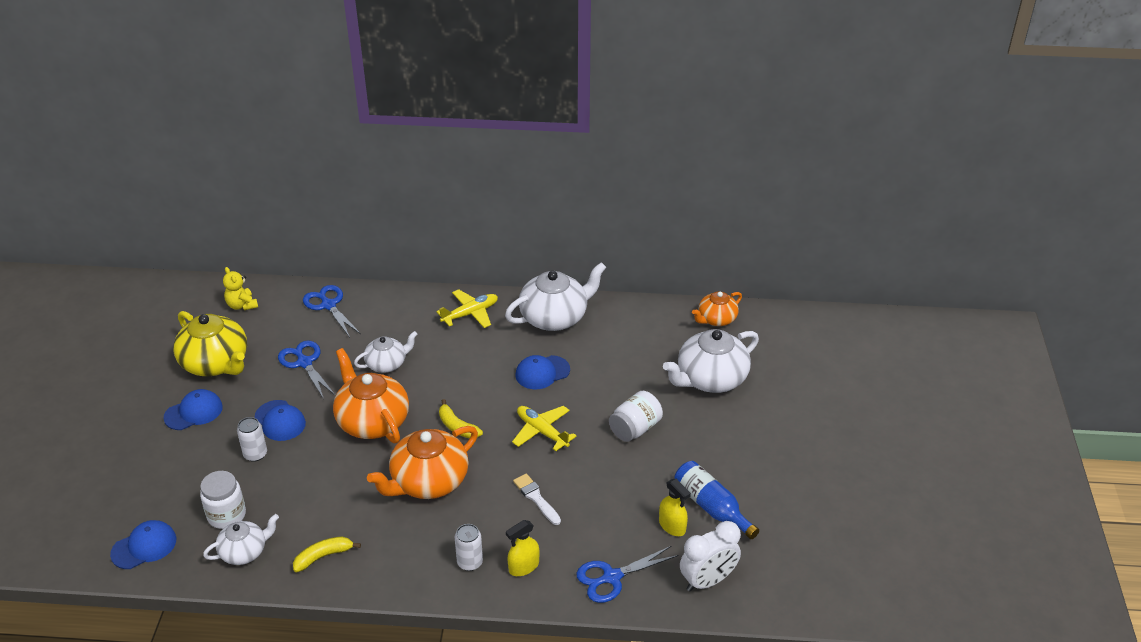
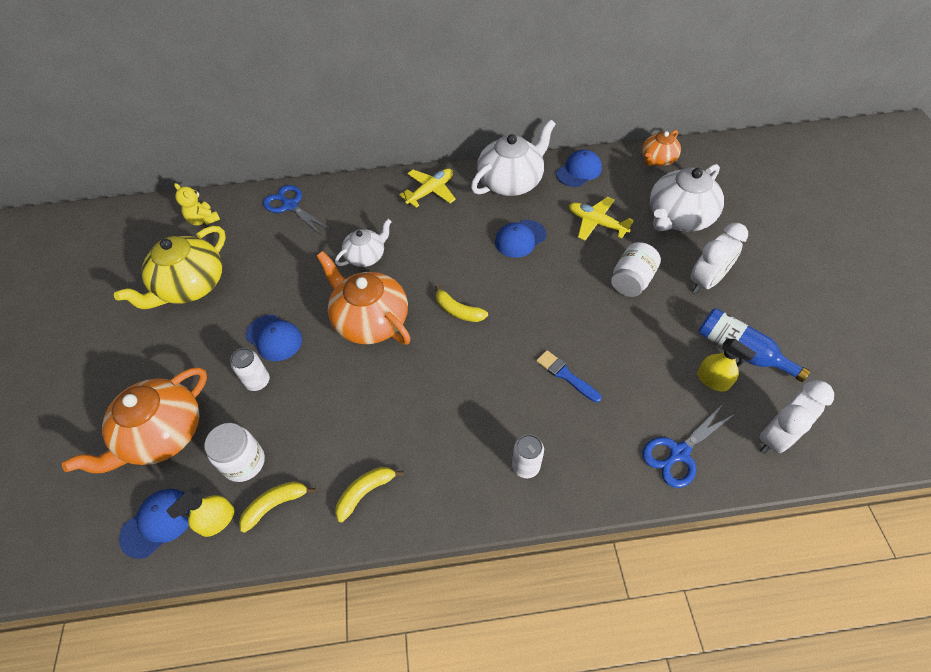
camera: 10 degrees left, 15 degrees up
(193, 412) = (179, 345): blue cap -> blue cap (579, 171)
(216, 363) = (191, 286): yellow teapot -> yellow teapot turned 90 degrees clockwise
(244, 551) = (275, 505): white teapot -> yellow banana
(304, 363) = (283, 269): blue scissors -> none
(428, 481) = (450, 378): orange teapot -> orange teapot (162, 434)
(523, 566) = (584, 459): yellow spray bottle -> yellow spray bottle (217, 520)
(536, 498) = (565, 375): white brush -> blue brush
(542, 431) = (543, 300): yellow plane -> yellow plane (596, 223)
(709, 441) = (706, 281): none -> white clock

